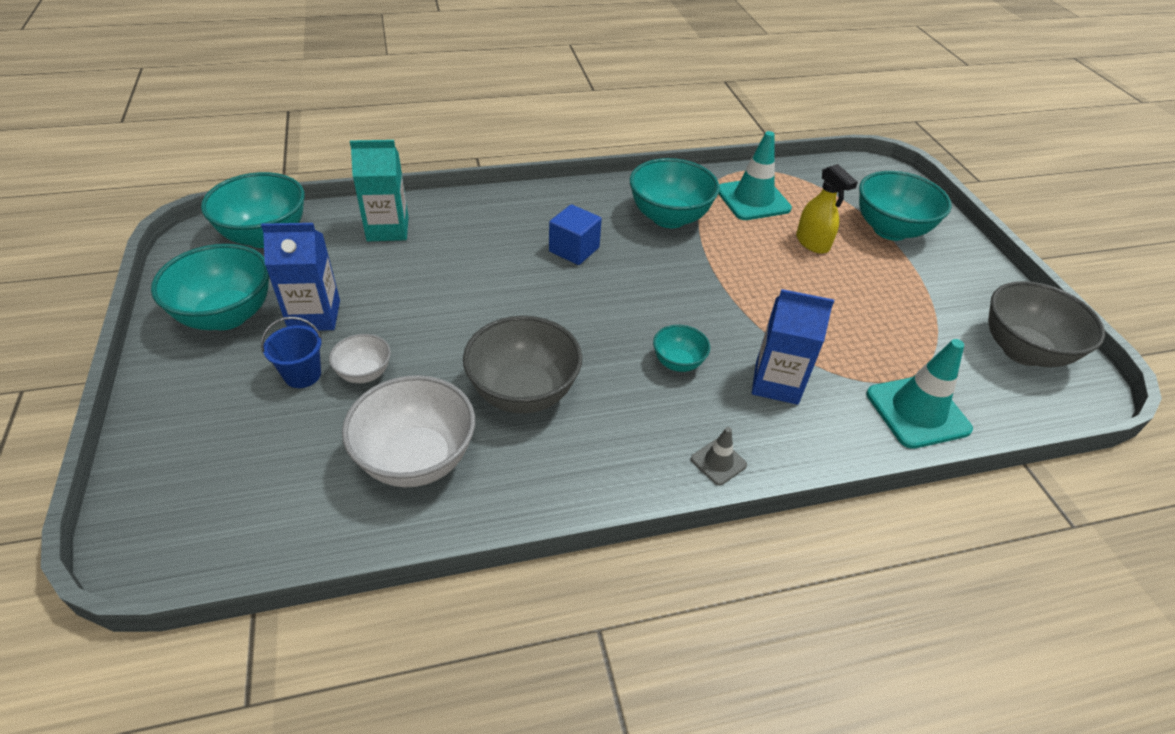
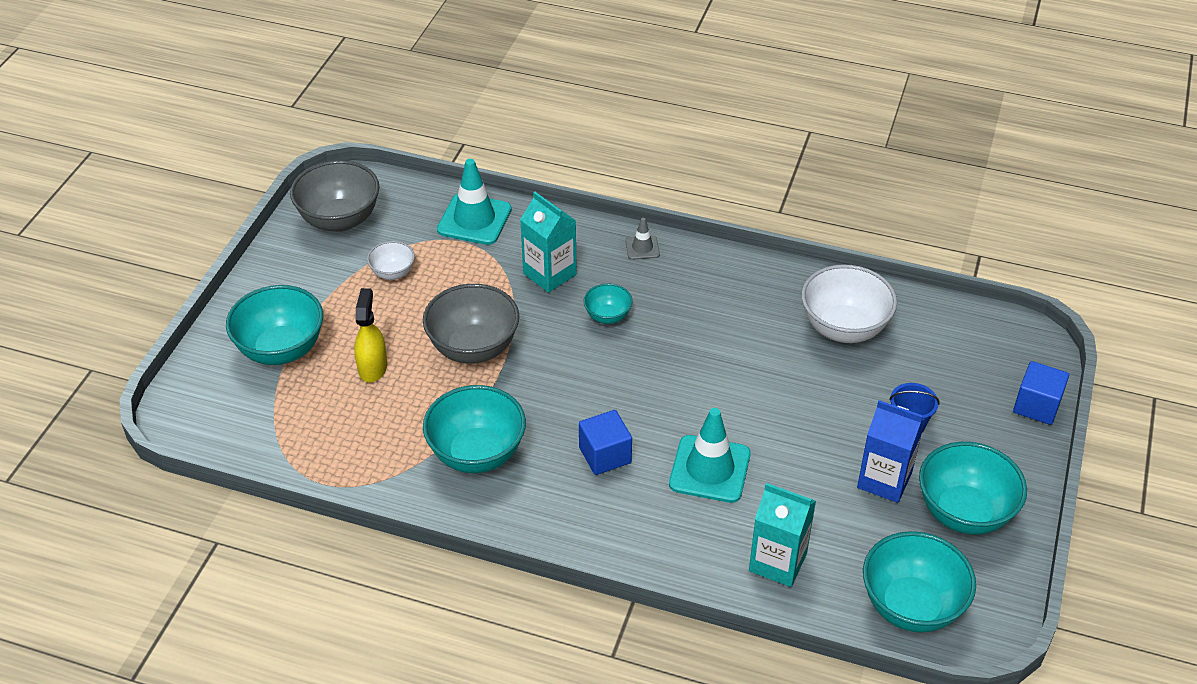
camera: 145 degrees left, 0 degrees up
(144, 457) = (1036, 406): none -> blue cube
(364, 373) = (858, 406): white bowl -> white bowl (393, 273)
(523, 393) = (742, 342): grey bowl -> grey bowl (473, 348)
(753, 200) = (366, 440): turquoise traffic cone -> turquoise traffic cone (709, 469)
(776, 383) = (549, 274): blue carton -> turquoise carton

